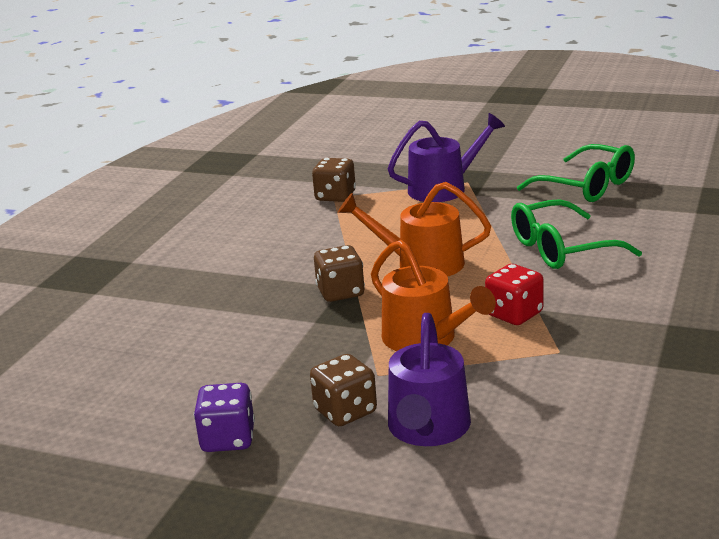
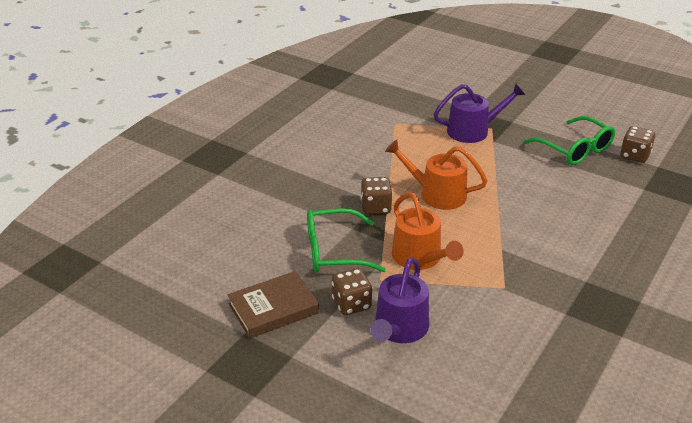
camera: 10 degrees right, 10 degrees up
(228, 439) = (273, 308): purple dice -> brown book
(335, 196) = (396, 123): brown dice -> brown dice (634, 156)
(514, 314) = (485, 251): red dice -> none
(561, 249) = (536, 202): green glasses -> green glasses (333, 251)

